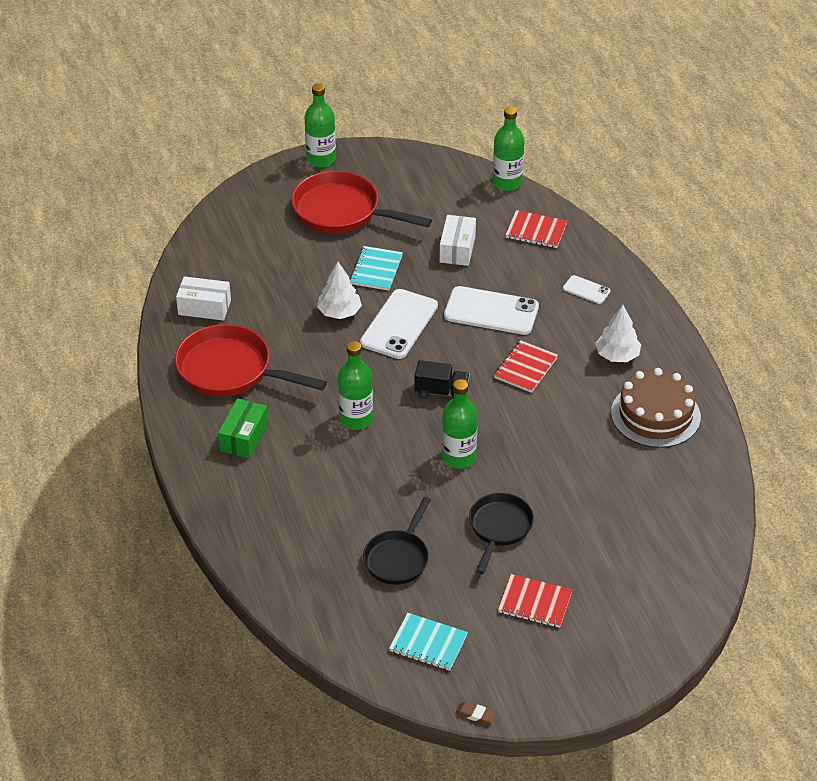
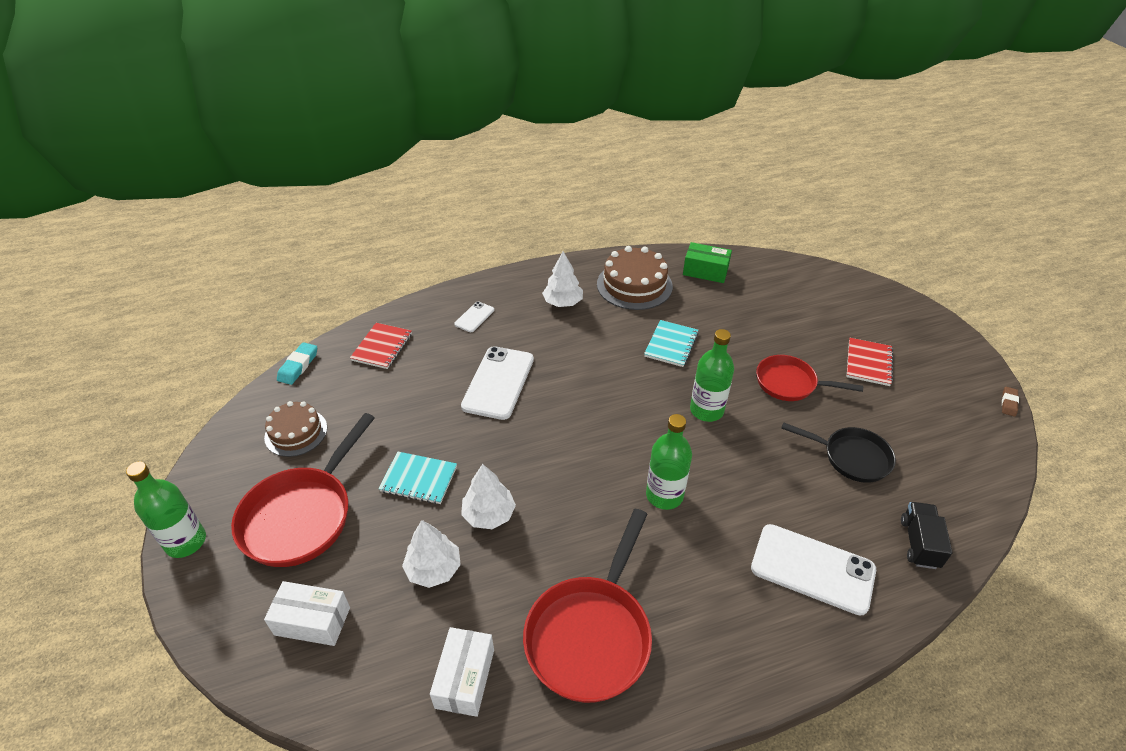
camera: 90 degrees left, 0 degrees up
(244, 437) = (709, 611): green box -> green box (705, 271)
(291, 285) = (433, 569): none -> white tree
(399, 324) = (513, 457): white phone -> white phone (812, 569)
(427, 194) = (296, 432): none -> brown cake
(428, 643) = (947, 435): turquoise notebook -> turquoise notebook (671, 345)
(441, 392) = (617, 422): black truck -> black truck (919, 543)
(457, 249) = (397, 407): white box -> white box (312, 621)
(499, 528) = (790, 383): black pan -> red pan
(507, 182) = (298, 366): green bottle -> turquoise eraser
(525, 368) = (580, 360): red notebook -> none

